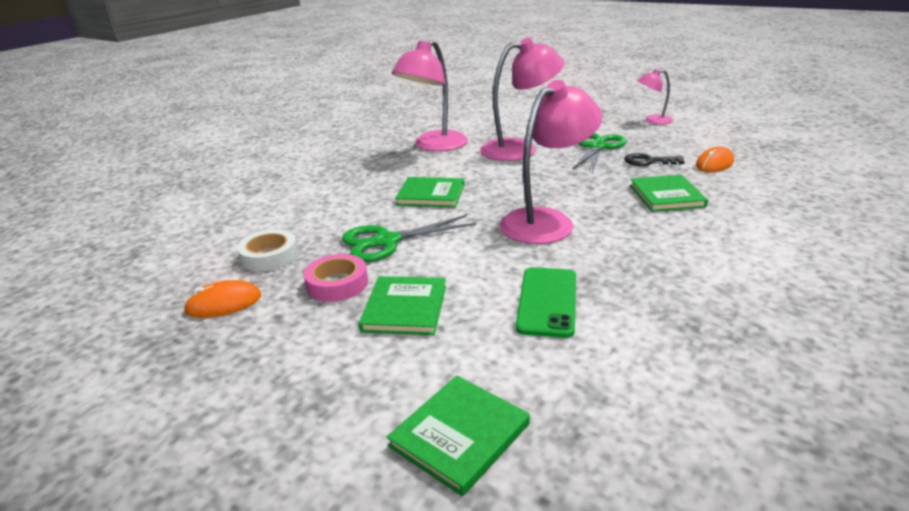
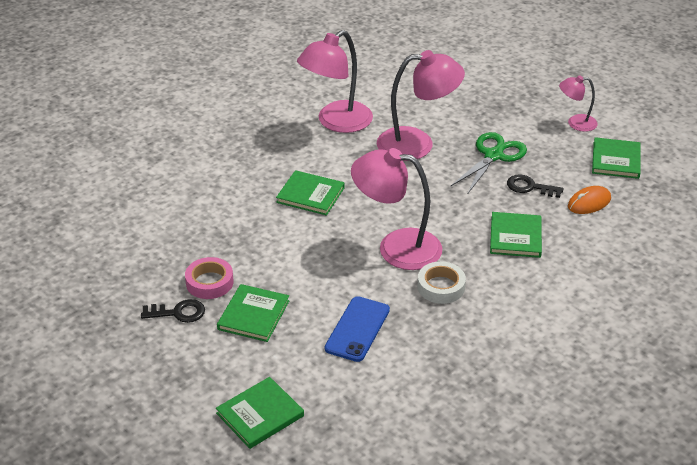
camera: 10 degrees right, 10 degrees up
(224, 303) = (125, 285): orange mouse -> none
(269, 256) = (162, 243): white tape -> white tape (441, 287)
(301, 322) = (178, 313): none -> black key
(387, 241) = (257, 245): green scissors -> none
(547, 221) = (396, 247): pink lamp -> pink lamp turned 135 degrees counterclockwise
(547, 301) = (357, 329): green phone -> blue phone
(710, 136) = (616, 160): none -> green book

